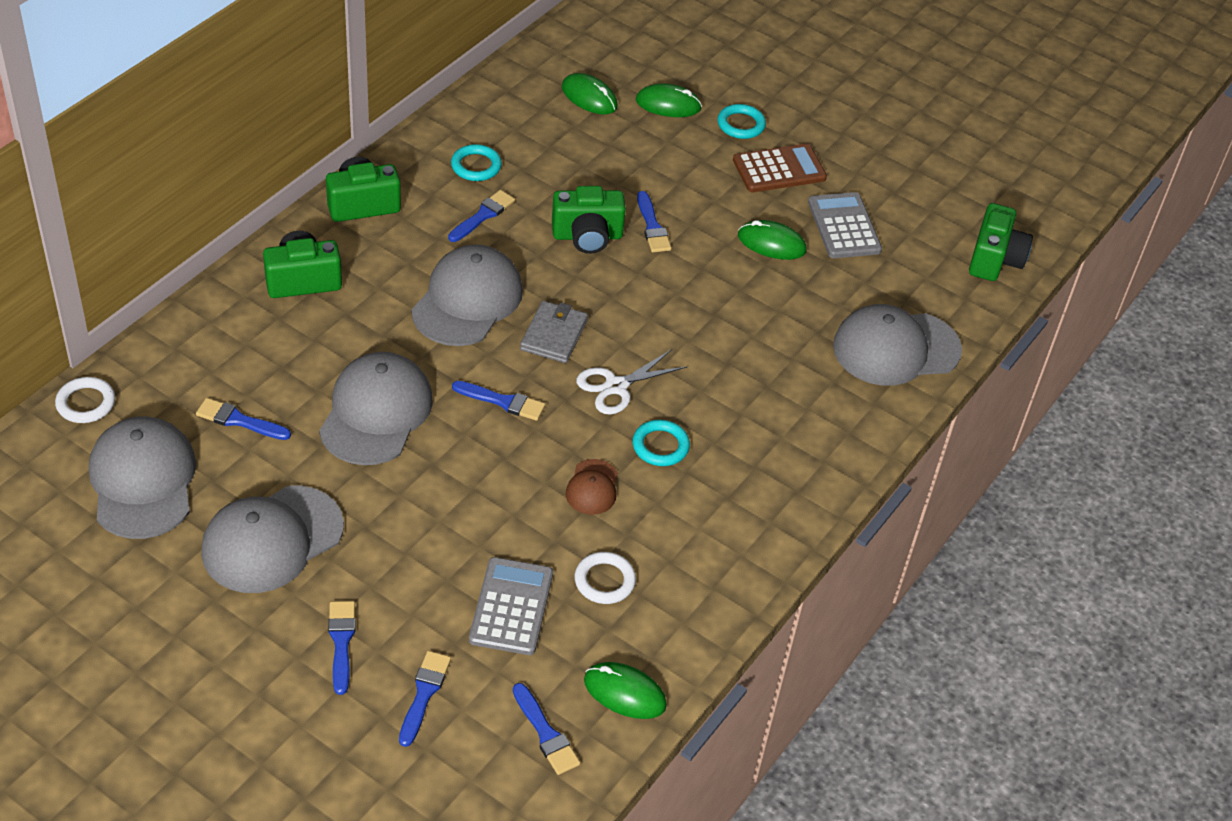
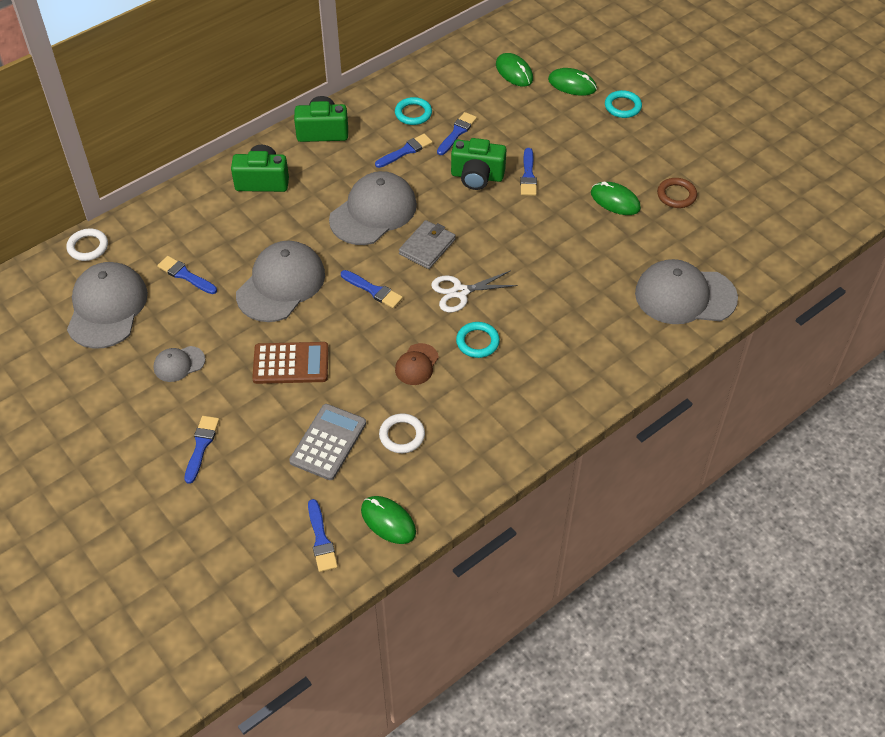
camera: 20 degrees right, 5 degrees up
(272, 539) = (179, 364): grey cap -> grey cap, size x0.49
(424, 694) = (245, 494): blue brush -> blue brush (457, 132)
(779, 169) = (640, 144): brown calculator -> brown calculator (291, 363)
(843, 226) = (676, 195): grey calculator -> brown ring
(994, 259) = (789, 237): green camera -> none

